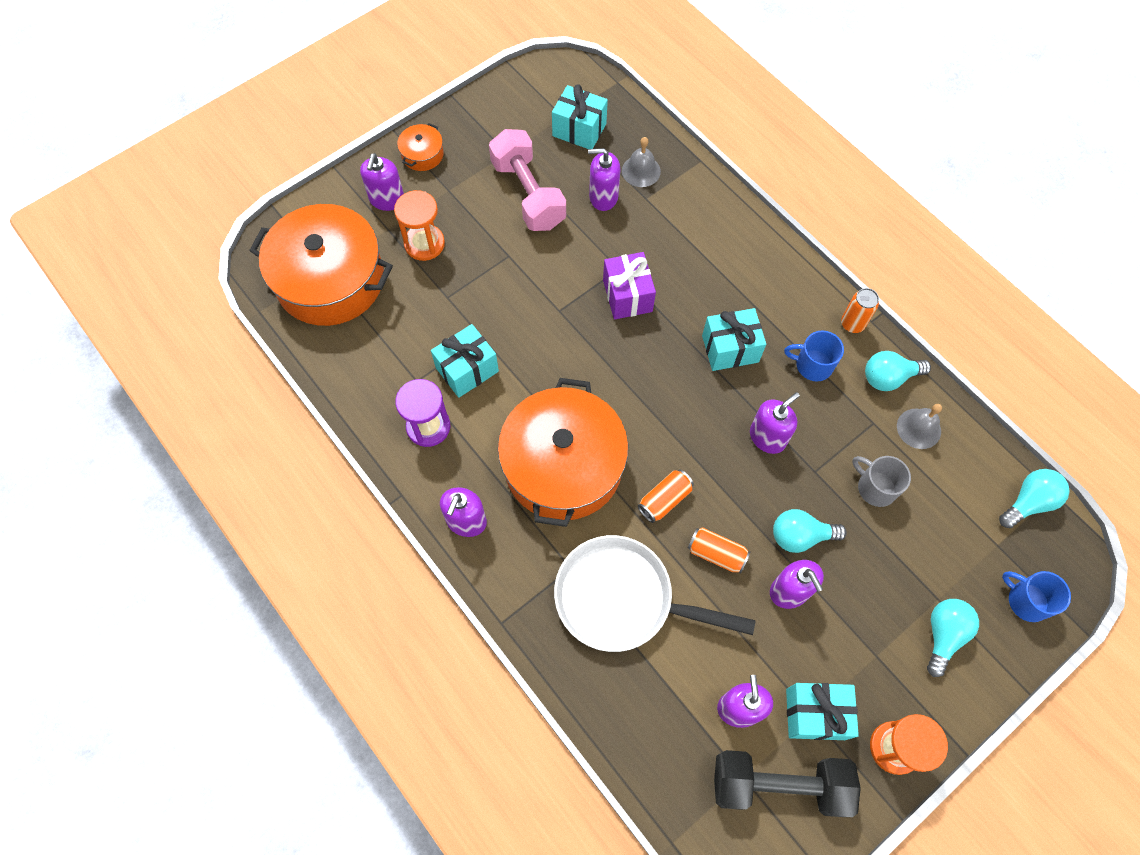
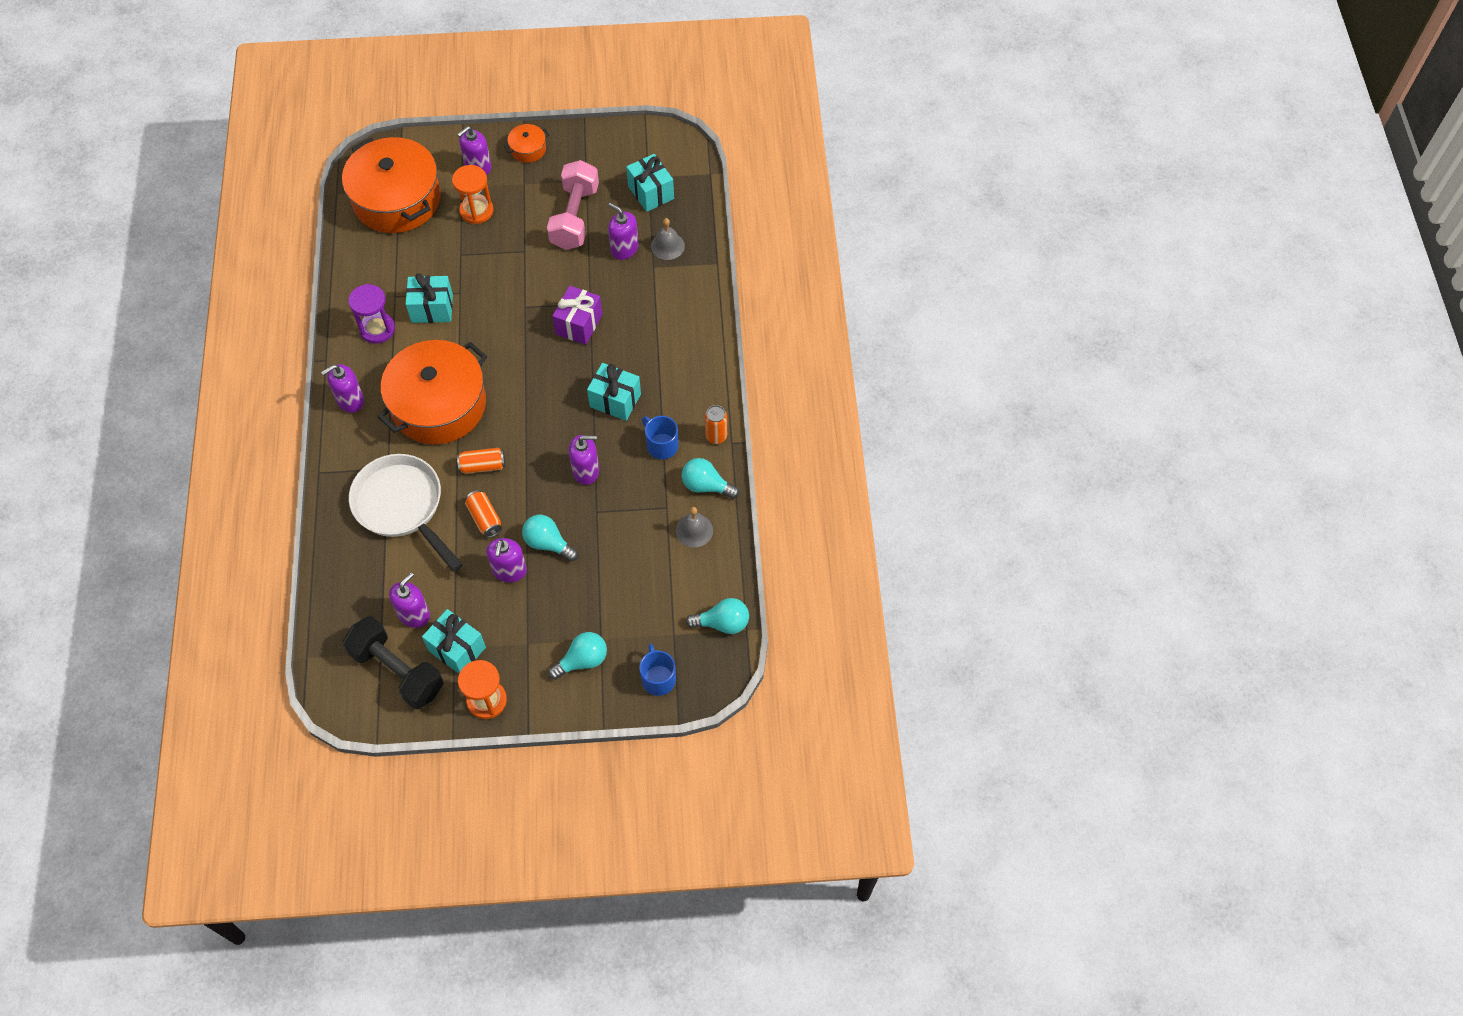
camera: 35 degrees right, 5 degrees down
(875, 487) = (627, 547): grey mug -> none

